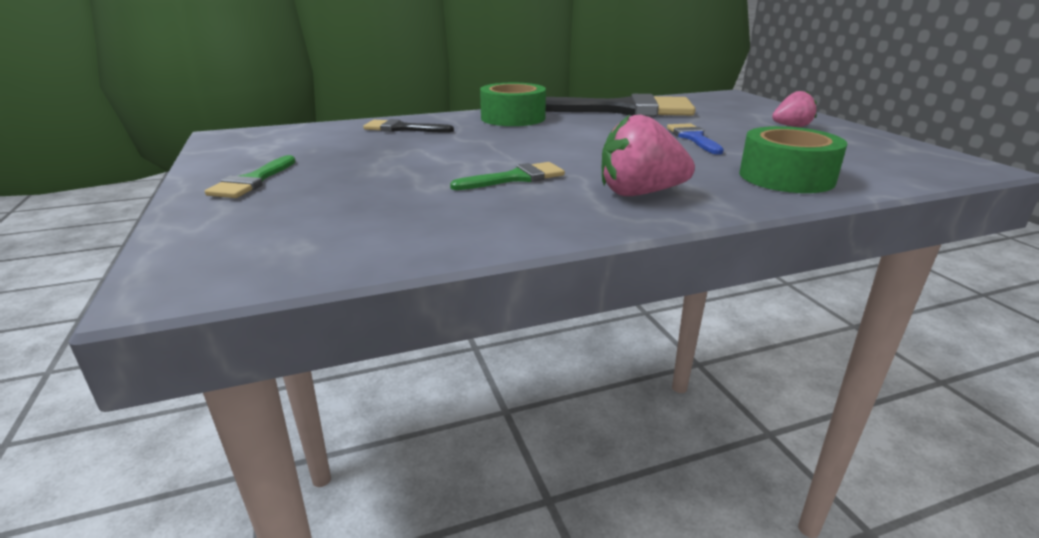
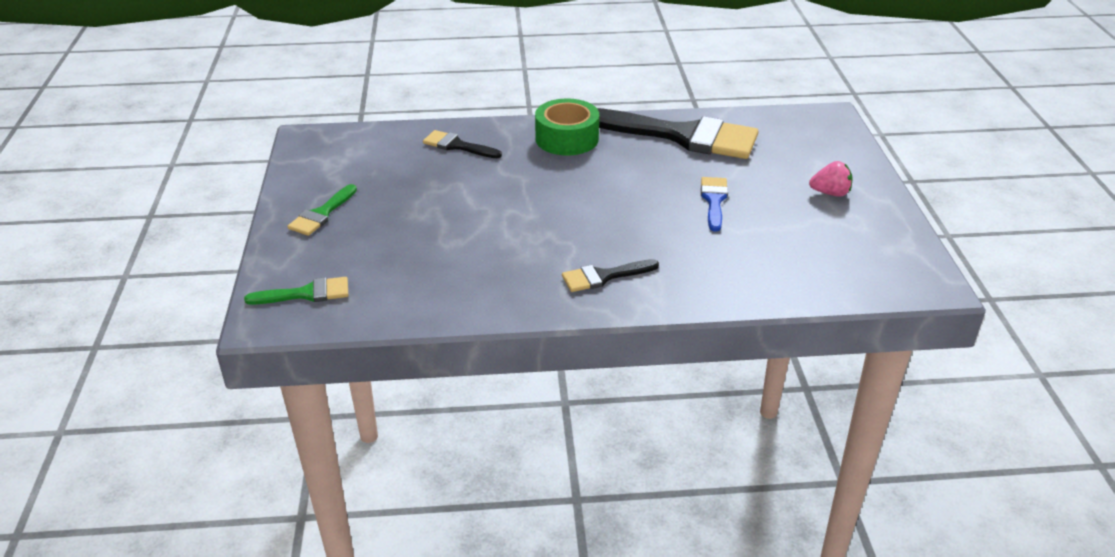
camera: 15 degrees right, 10 degrees up
(515, 178) = (519, 240): green brush -> green brush (306, 293)
(639, 193) = (604, 276): pink strawberry -> black brush
(786, 177) = (742, 274): green tape -> none

